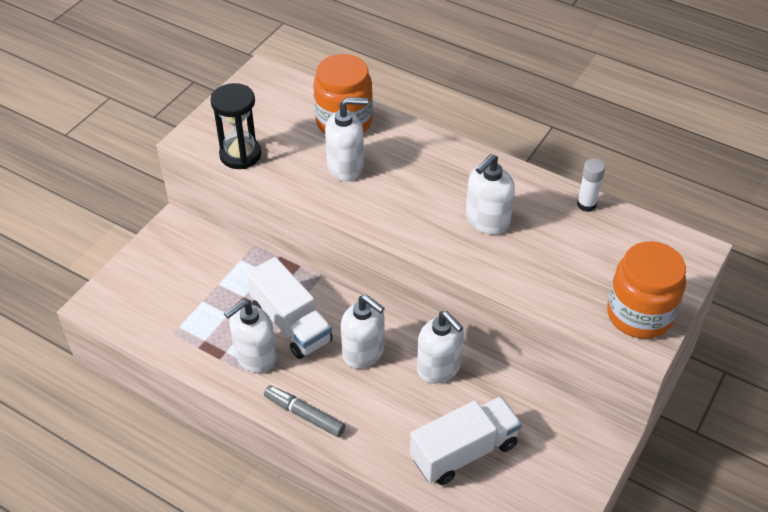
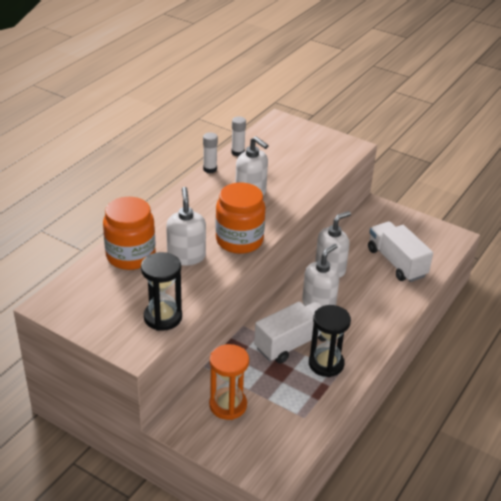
camera: 90 degrees left, 10 degrees down
(195, 266) = (228, 405): none -> orange hourglass
(255, 356) = (326, 364): white soap dispenser -> black hourglass
(304, 415) = (377, 336): grey marker -> none
(536, 178) = (210, 169): none -> white glue stick
(639, 314) = (332, 145): orange jar -> orange jar (239, 240)

